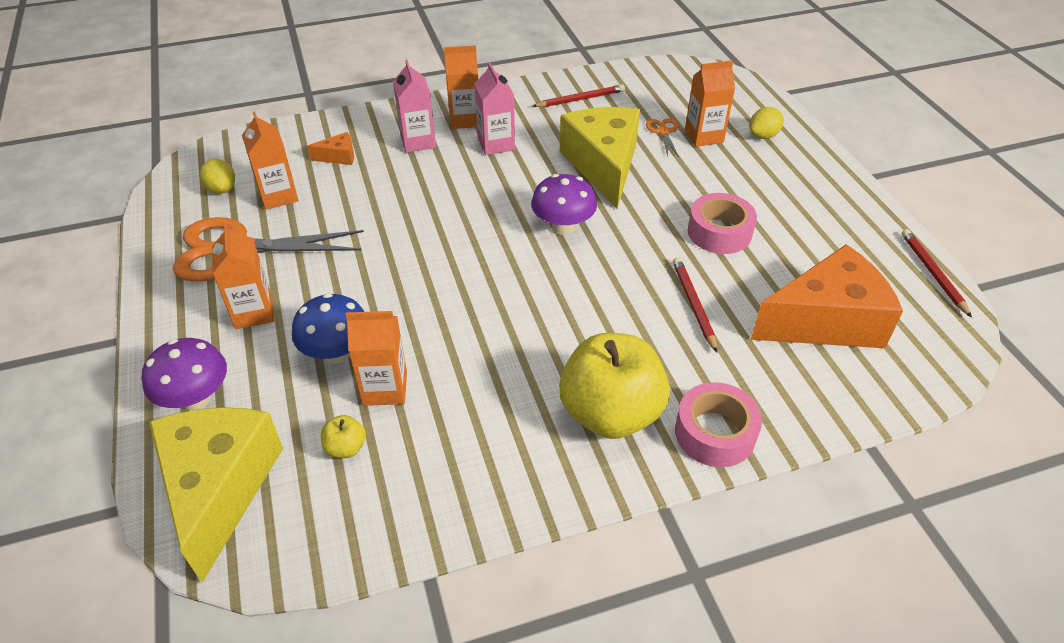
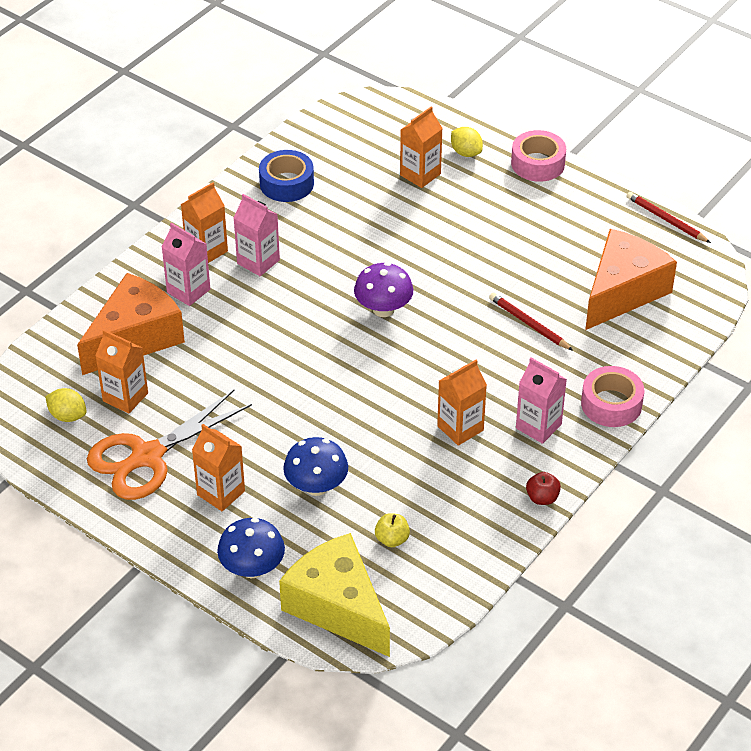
camera: 35 degrees left, 0 degrees up
(196, 398) = (252, 568): purple mushroom -> blue mushroom
(338, 157) = (135, 338): orange cheese -> orange cheese, size x2.45
(385, 388) = (377, 491): orange carton -> orange carton (460, 428)
(542, 497) = (542, 498): none -> red apple
(580, 99) = (286, 183): red pencil -> blue tape
(603, 166) = (365, 240): yellow cheese -> none
(610, 413) = (538, 426): yellow apple -> pink carton
(663, 131) = (384, 185): orange scissors -> none
(719, 232) = (501, 257): pink tape -> pink tape (537, 163)
(763, 136) = (466, 152): yellow lemon -> yellow lemon turned 60 degrees counterclockwise

